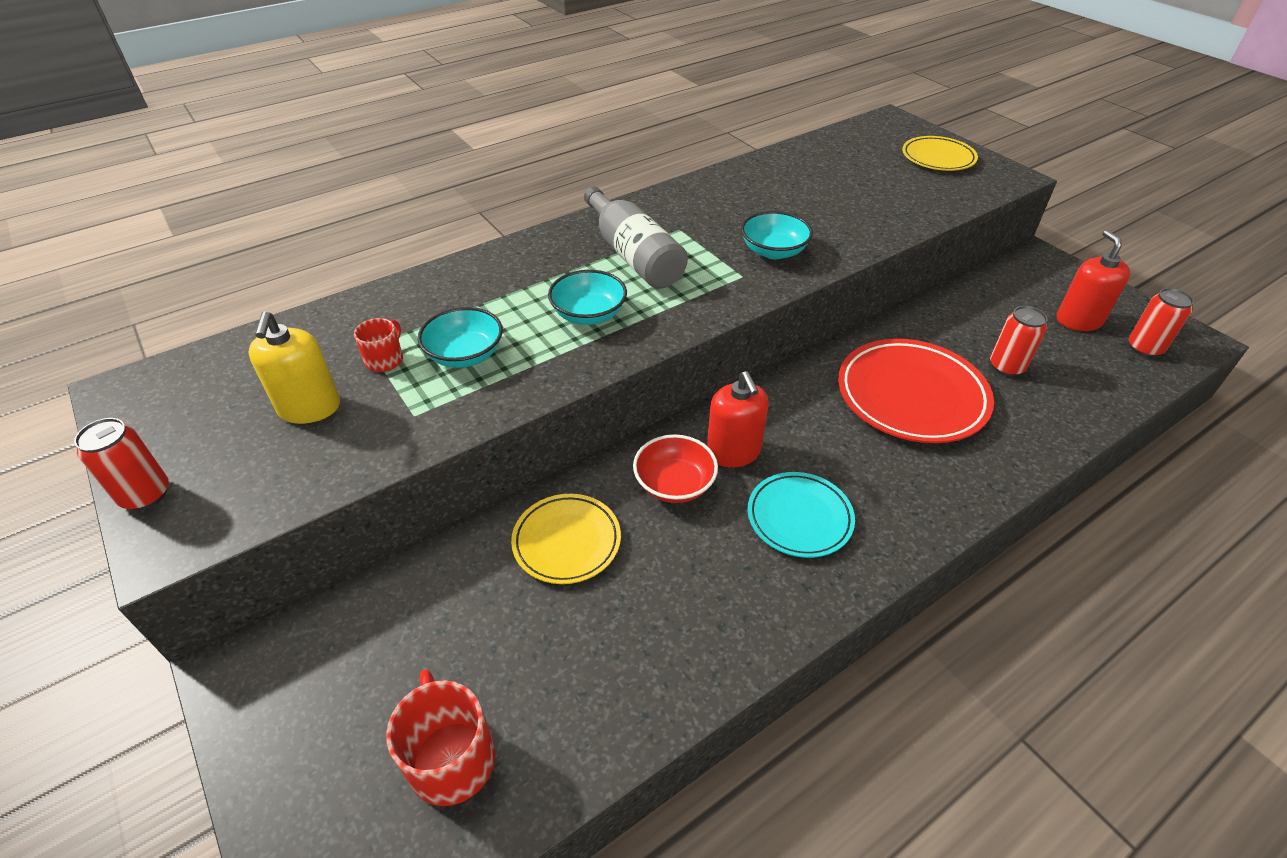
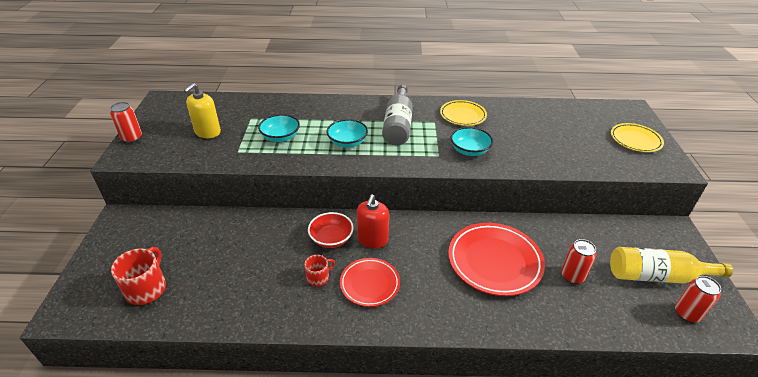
camera: 35 degrees right, 5 degrees down
(385, 360) = (251, 126): red mug -> red mug (318, 277)
(567, 542) = (264, 237): yellow plate -> yellow plate (462, 115)
(799, 518) = (369, 284): turquoise plate -> red plate
(1078, 320) = (657, 276): red soap dispenser -> yellow bottle

